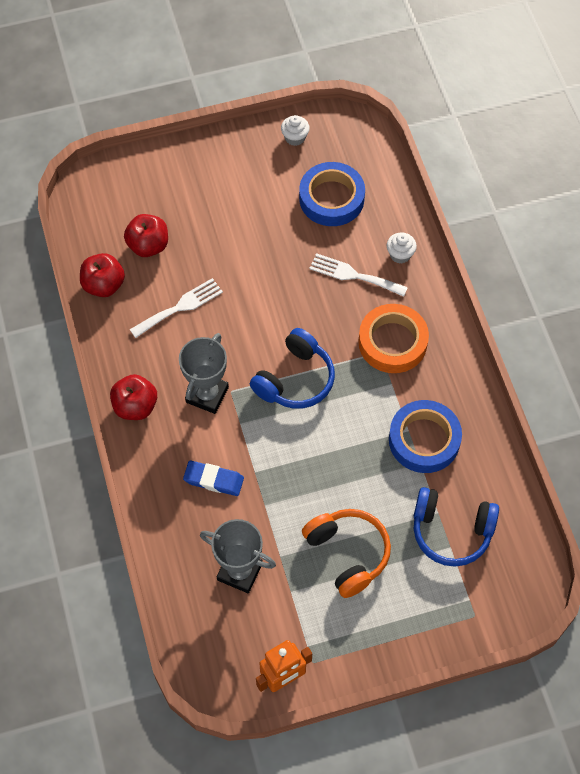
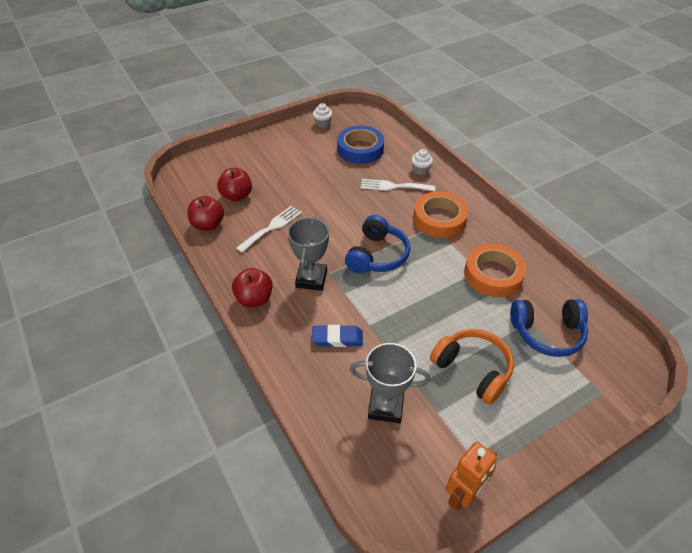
camera: 15 degrees left, 15 degrees down
(424, 440) = (493, 274): blue tape -> orange tape

